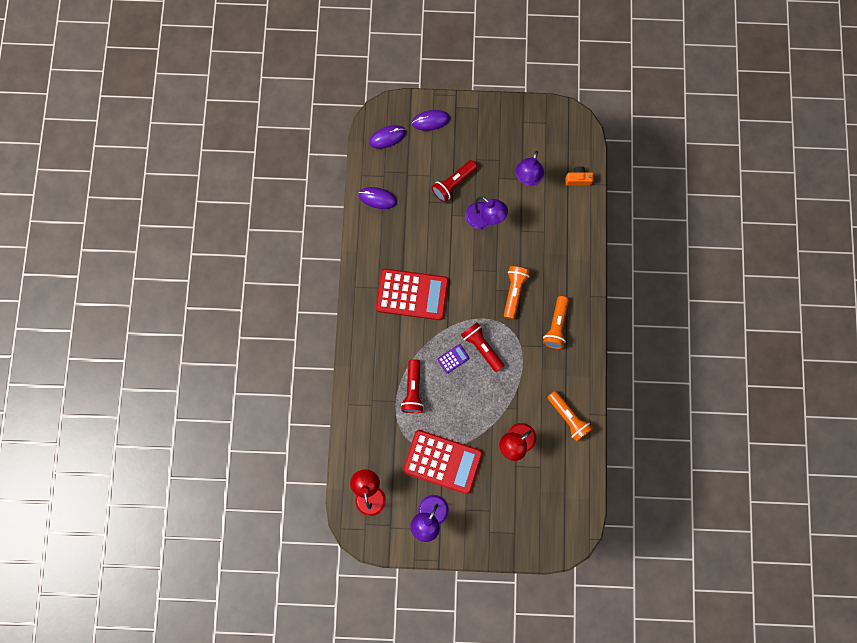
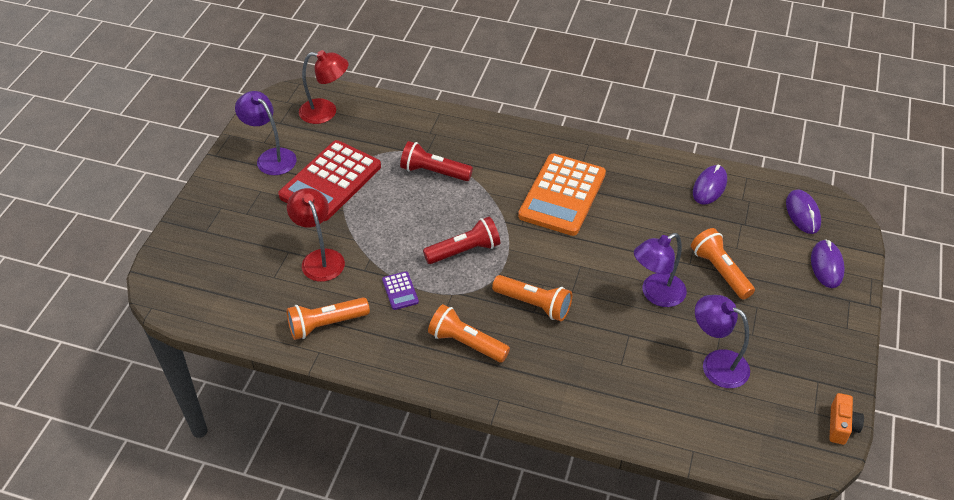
camera: 105 degrees right, 30 degrees down
(412, 294) = (562, 195): red calculator -> orange calculator
(453, 184) = (720, 271): red flashlight -> orange flashlight
(453, 358) = (460, 218): purple calculator -> purple calculator (400, 291)
(578, 179) = (704, 433): orange camera -> orange camera (841, 426)

